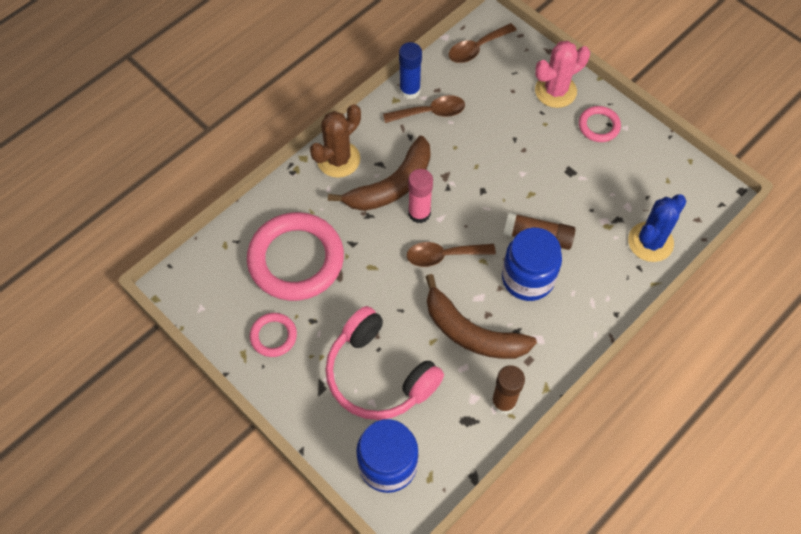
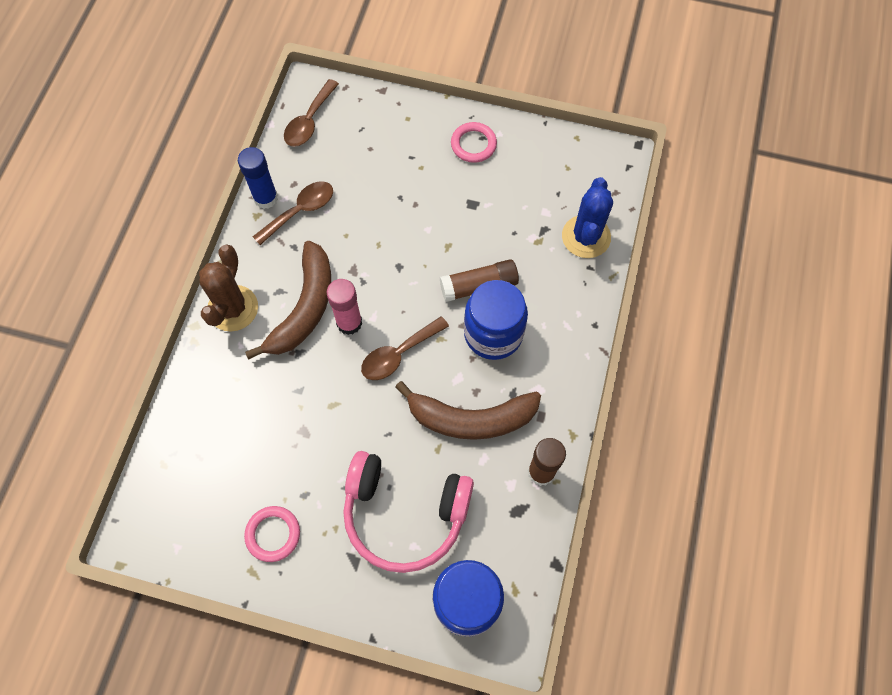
camera: 30 degrees left, 5 degrees up
(296, 259) = (249, 439): pink ring -> none
(555, 91) = (412, 129): pink cactus -> none

